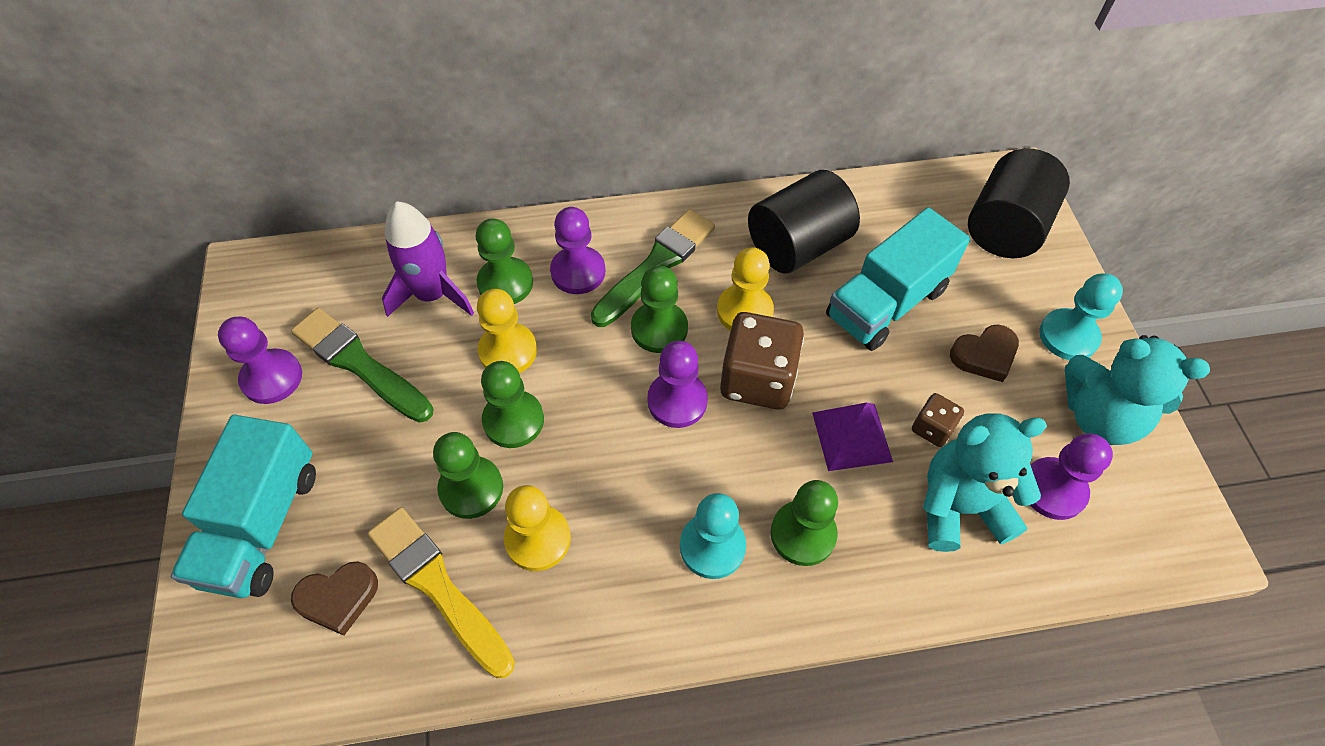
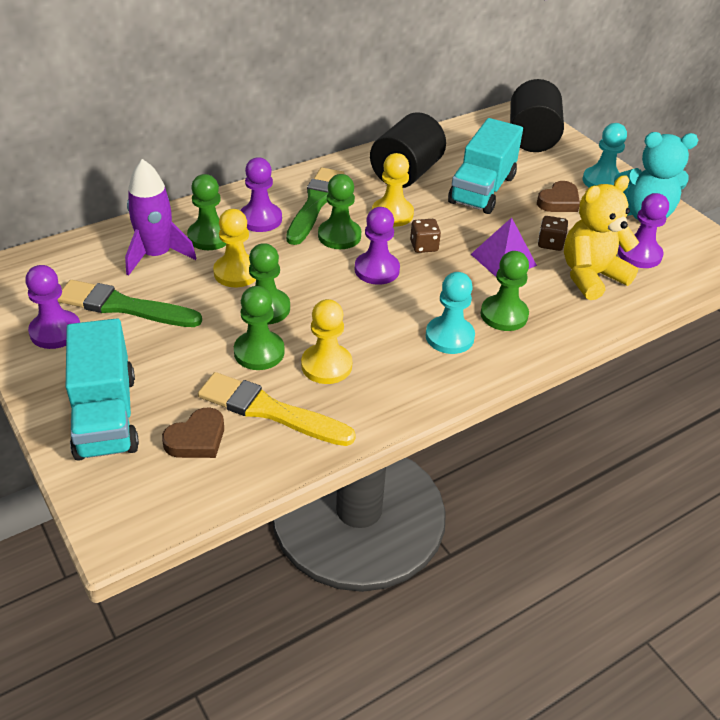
camera: 25 degrees left, 15 degrees down
(757, 379) = (424, 246): brown dice -> brown dice, size x0.50
(960, 507) = (591, 276): turquoise teddy bear -> yellow teddy bear

